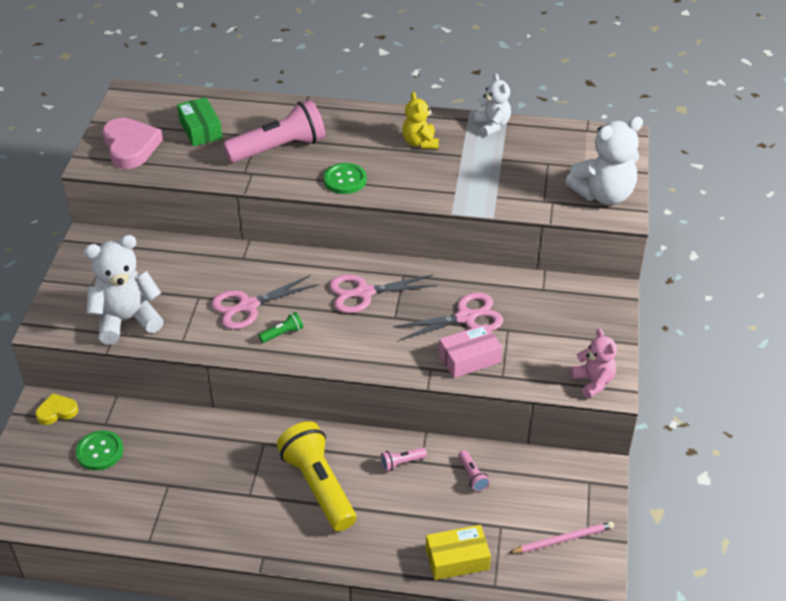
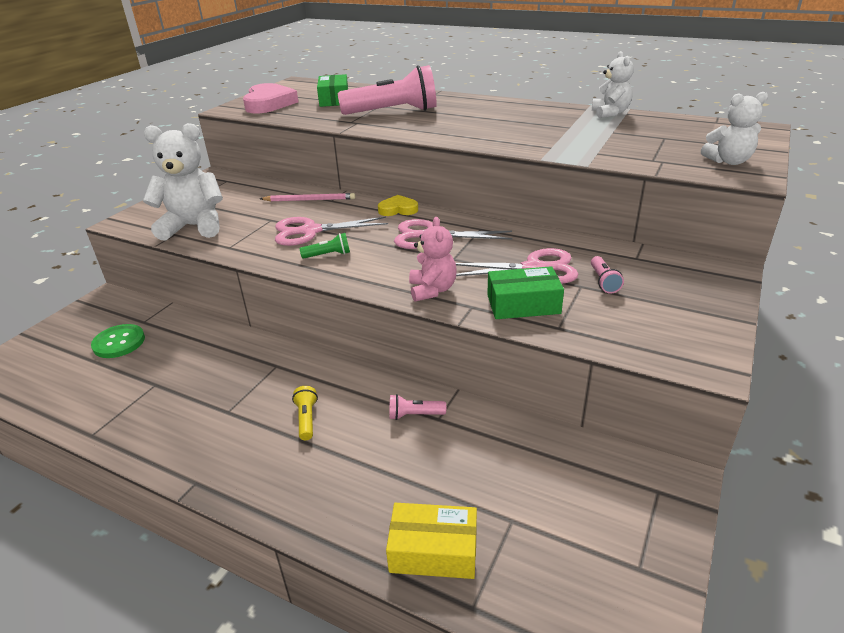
camera: 20 degrees right, 10 degrees down
(57, 411) = (112, 305): yellow heart -> yellow heart (398, 209)
(318, 486) = (306, 419): yellow flashlight -> yellow flashlight, size x0.41
(345, 180) = (441, 132): green button -> none
(420, 143) = (530, 117): yellow teddy bear -> none
(469, 358) = (523, 304): pink box -> green box
(472, 476) = (496, 448): pink flashlight -> pink flashlight (603, 281)
(563, 539) = (601, 563): pink pencil -> pink pencil (310, 200)
(593, 382) = (684, 352): pink teddy bear -> pink teddy bear (432, 290)
(603, 194) = (728, 161): white teddy bear -> white teddy bear, size x0.60

